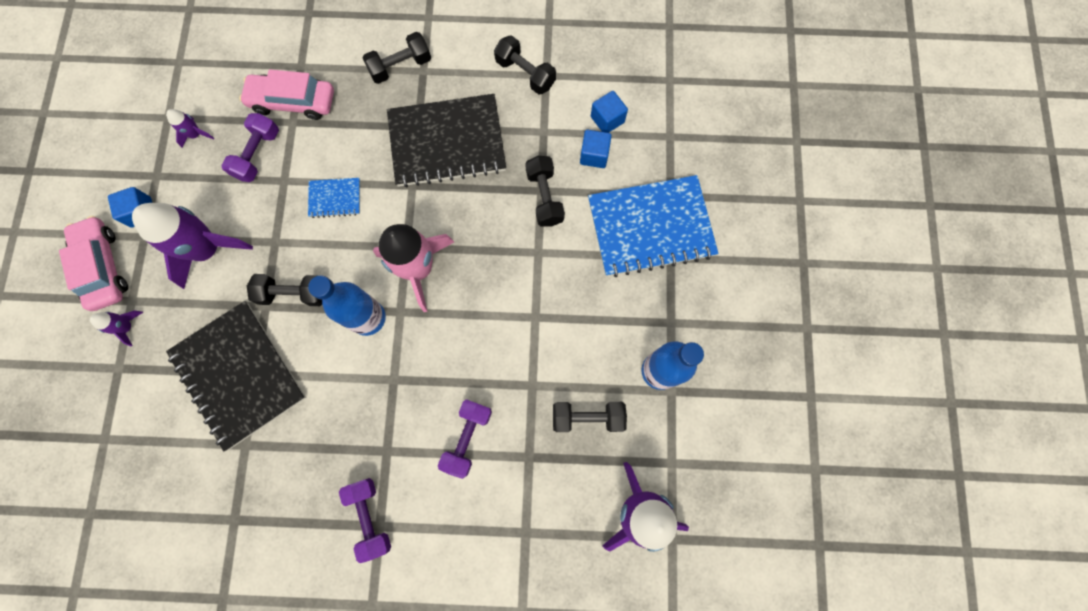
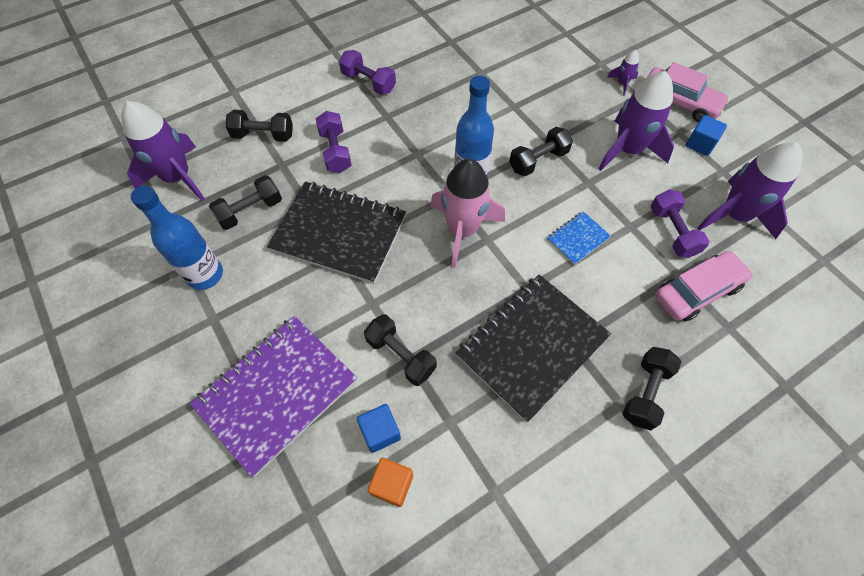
camera: 145 degrees right, 15 degrees down
(196, 134) = (734, 215): purple rocket -> purple rocket, size x2.26
(239, 375) = (523, 100): black notebook -> black notebook (339, 233)
(525, 73) = (519, 477): black dumbbell -> black dumbbell (263, 135)
(607, 119) = (392, 484): blue cube -> orange cube
(650, 227) = (277, 393): blue notebook -> purple notebook

